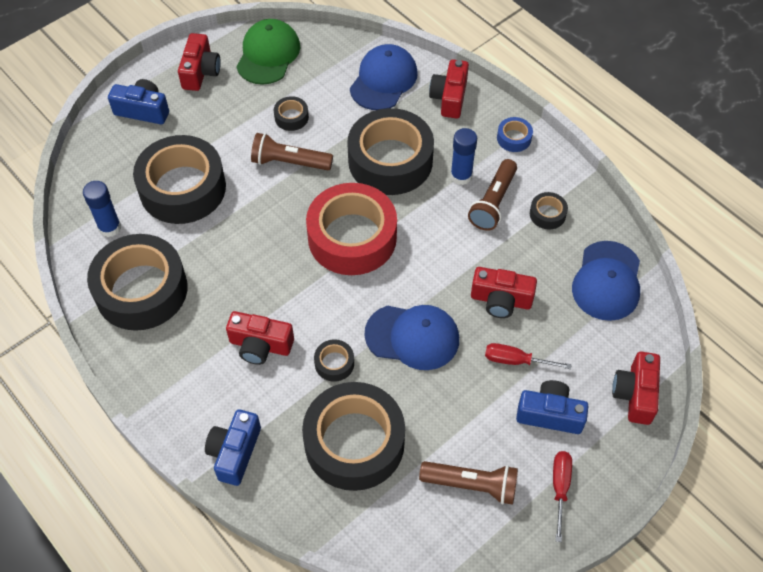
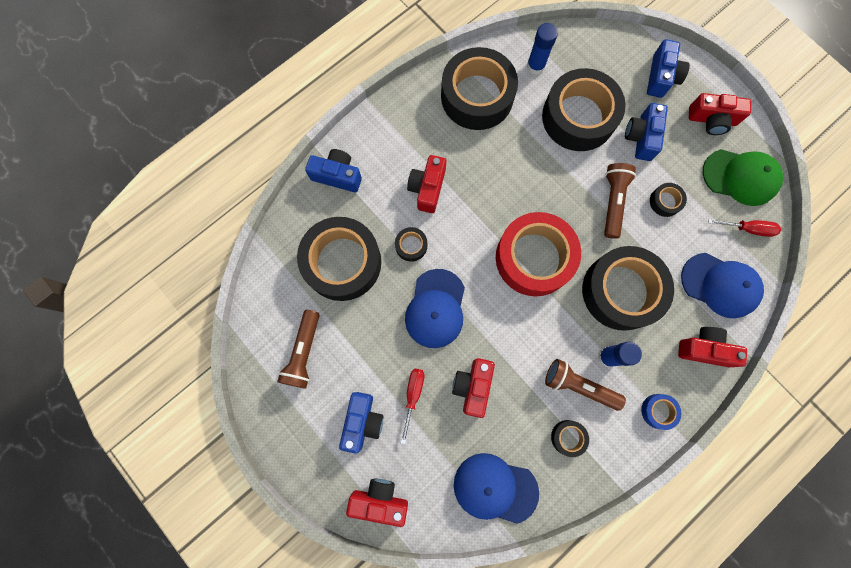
camera: 90 degrees right, 20 degrees up
(215, 132) = (641, 137): none -> blue camera
(560, 488) = (298, 424): red screwdriver -> red screwdriver (748, 229)

